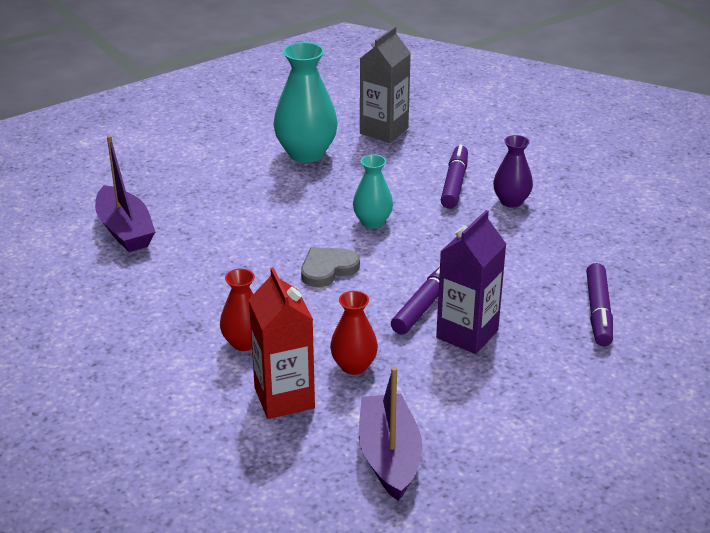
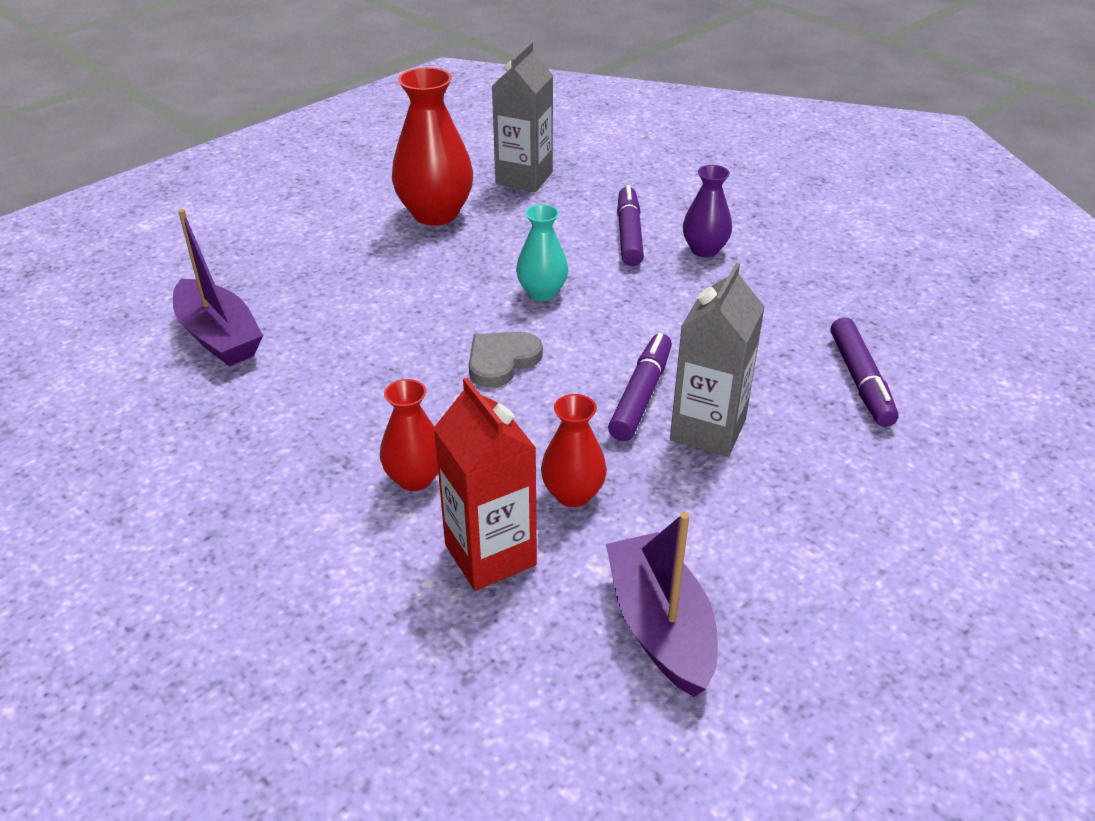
camera: 10 degrees left, 5 degrees up
(306, 153) = (435, 214): turquoise vase -> red vase
(467, 334) = (708, 430): purple carton -> grey carton

